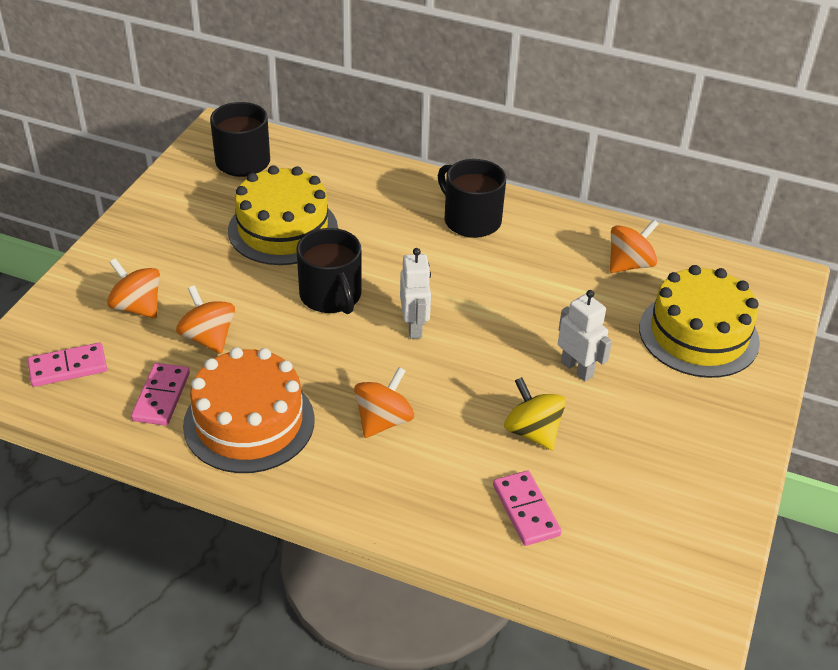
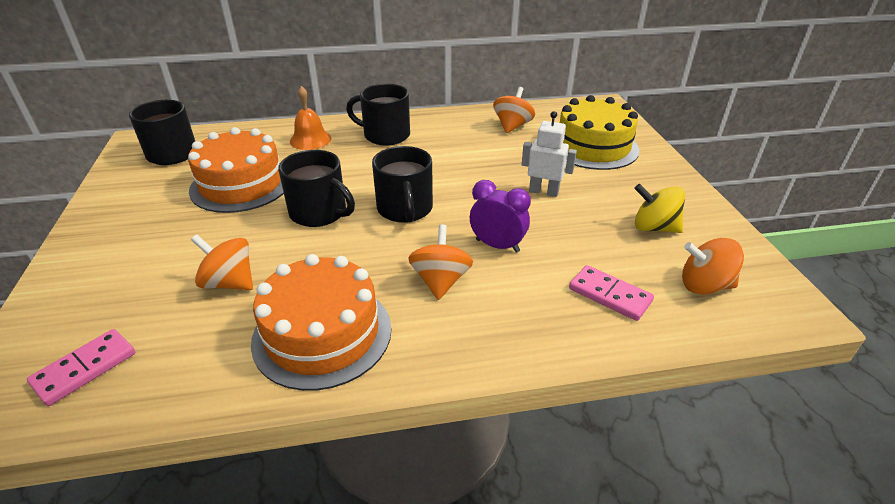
camera: 30 degrees left, 5 degrees down
(137, 307) = (136, 285): orange spinning top -> orange spinning top (704, 285)
(161, 397) = (214, 350): pink domino -> none
(283, 229) = (241, 184): yellow cake -> orange cake
(387, 195) = (310, 140): none -> orange bell
(414, 327) = (405, 209): white robot -> black mug
(468, 409) = (497, 245): none -> purple clock
(532, 432) = (557, 241): yellow spinning top -> yellow spinning top (654, 228)

